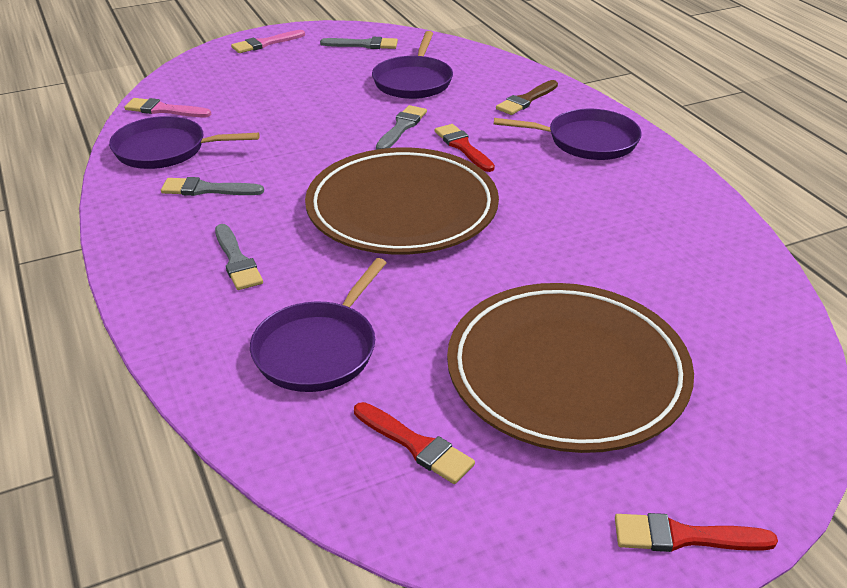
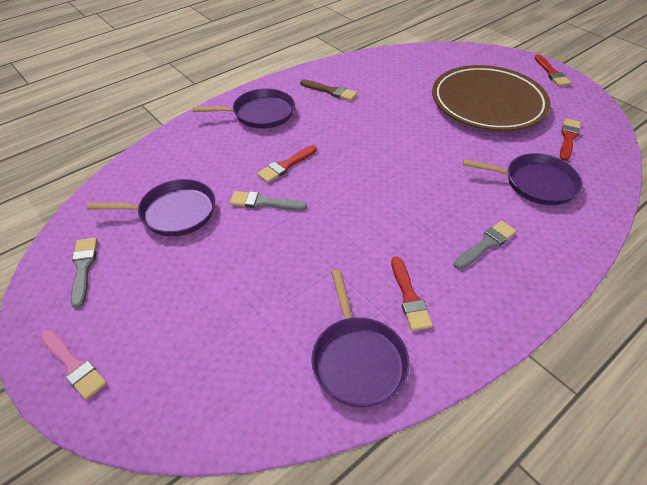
camera: 105 degrees left, 10 degrees up
(164, 110) = (273, 402): pink brush -> none
(207, 189) = (409, 297): grey brush -> red brush
(402, 209) = (381, 179): brown plate -> none
(526, 100) = (201, 145): brown brush -> brown brush (330, 91)
(587, 141) = (260, 113): purple pan -> purple pan turned 90 degrees clockwise

